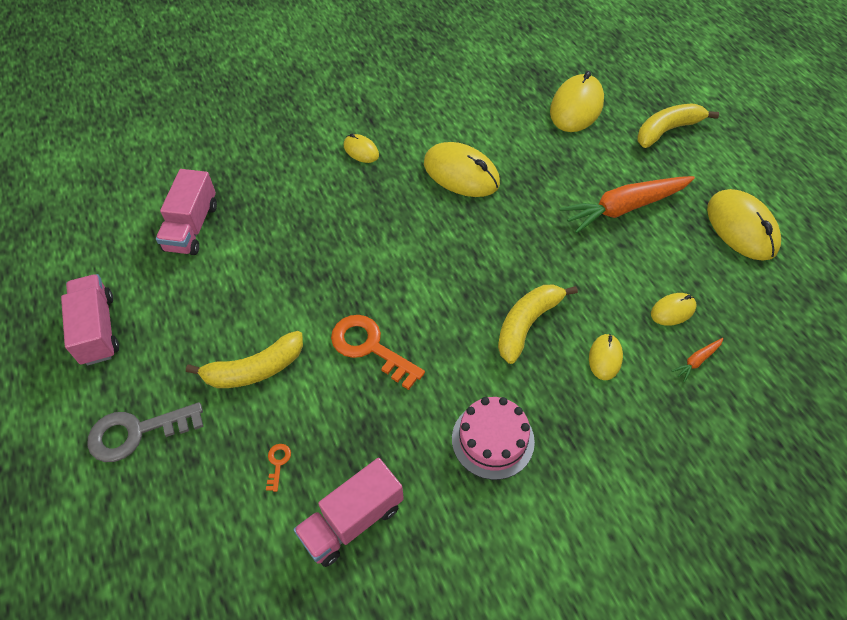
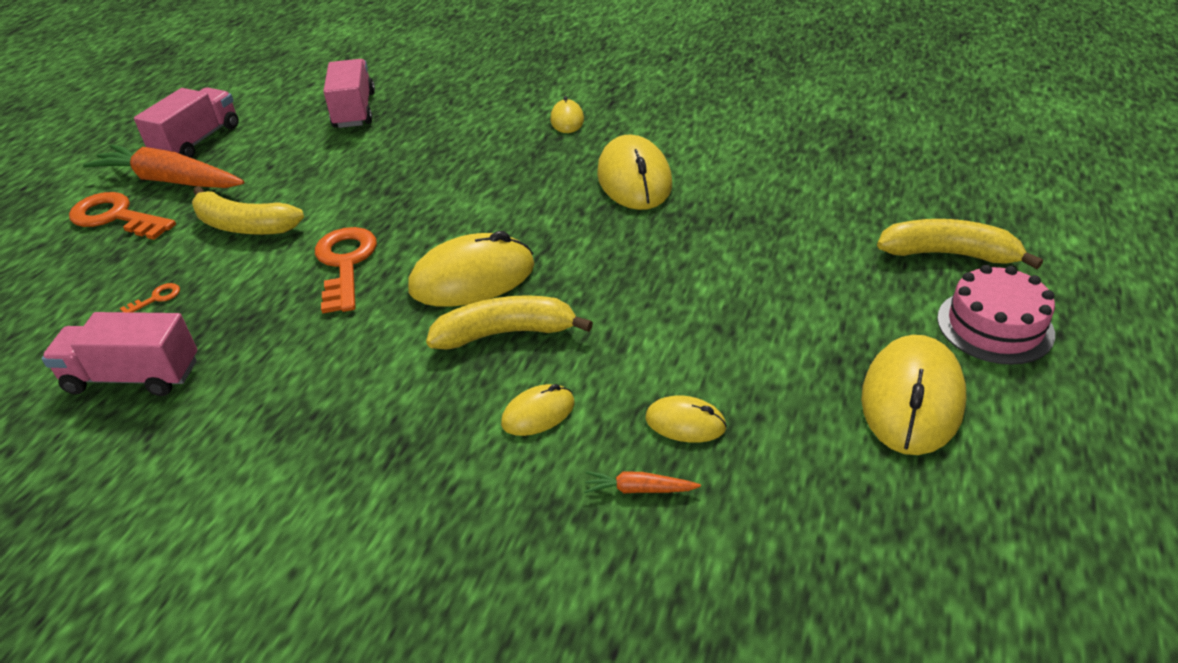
camera: 45 degrees right, 15 degrees down
(137, 432) = (116, 217): grey key -> orange key
(192, 227) = (354, 110): pink truck -> pink truck turned 120 degrees clockwise
(493, 440) = (326, 402): pink cake -> pink cake (995, 326)
(576, 107) = (854, 182): yellow mouse -> yellow mouse (472, 278)
(624, 208) = (774, 296): orange carrot -> orange carrot (170, 181)

